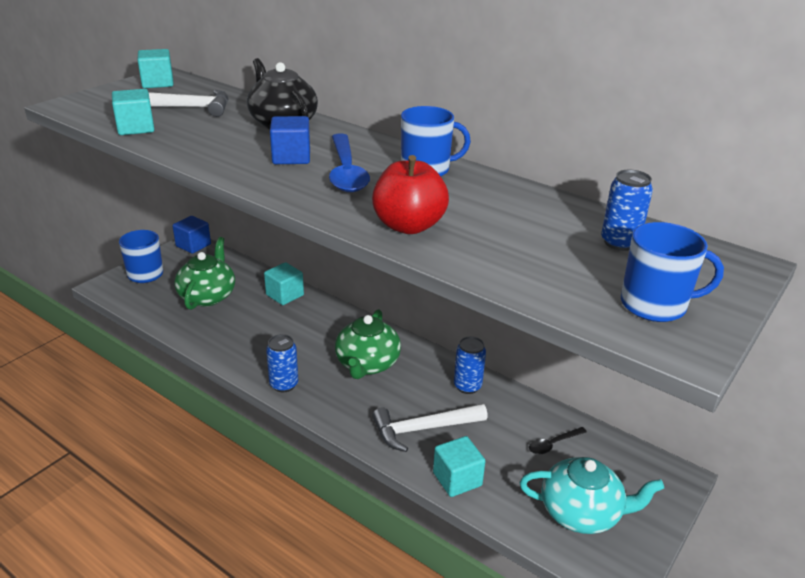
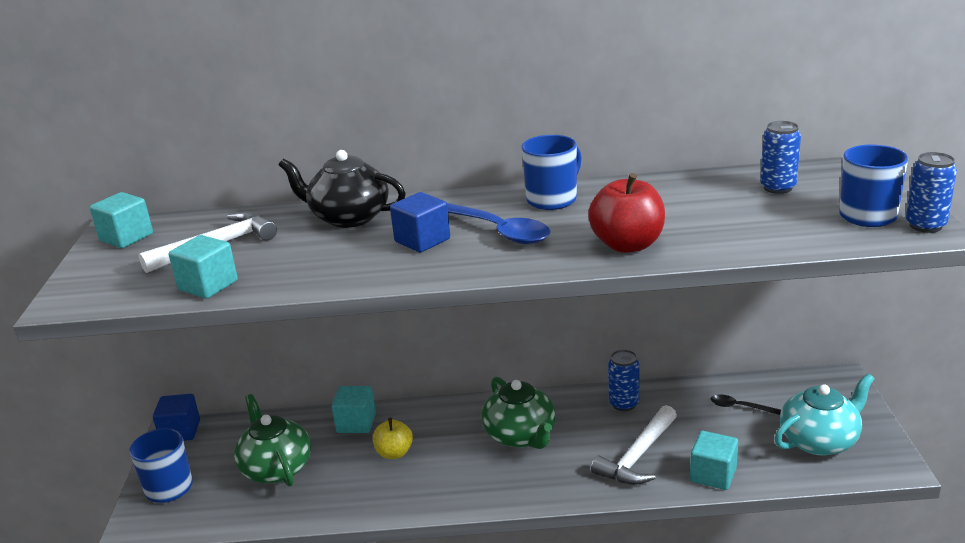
camera: 35 degrees left, 5 degrees down
(279, 327) = (394, 453): none -> yellow apple
(284, 384) = (474, 496): blue can -> blue can (925, 225)
(553, 444) = (740, 407): black spoon -> black spoon turned 90 degrees clockwise

